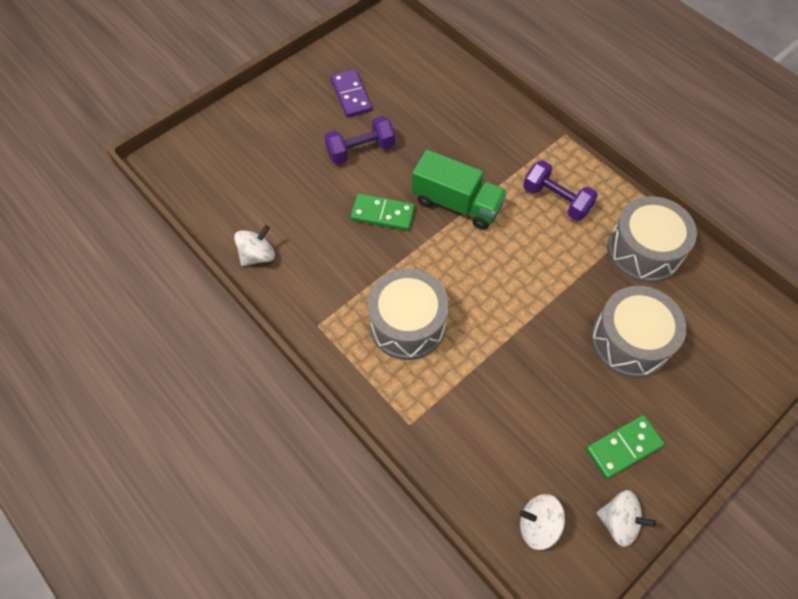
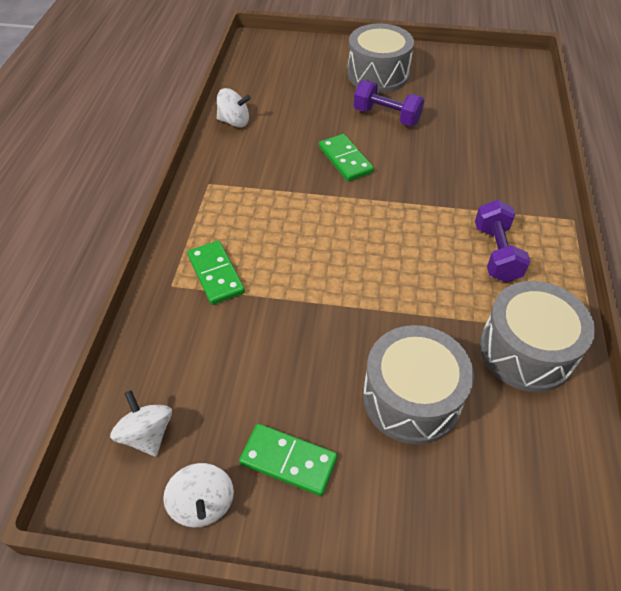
camera: 50 degrees right, 10 degrees down
(351, 95) = (428, 84): purple domino -> none
(407, 324) = (261, 231): grey drum -> grey drum (378, 74)
(425, 386) = (215, 274): none -> green domino
(456, 204) = (408, 194): green truck -> none

